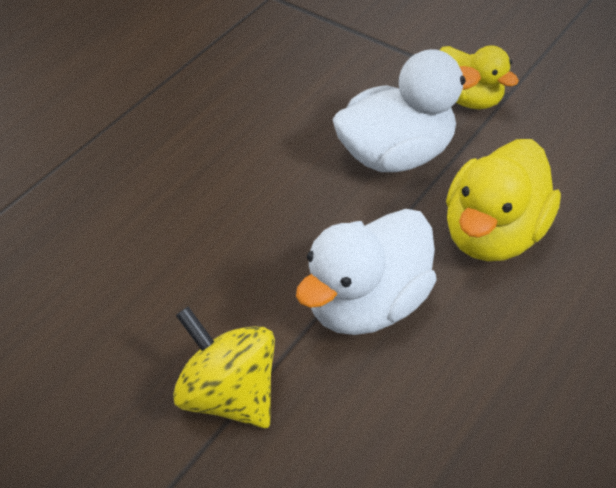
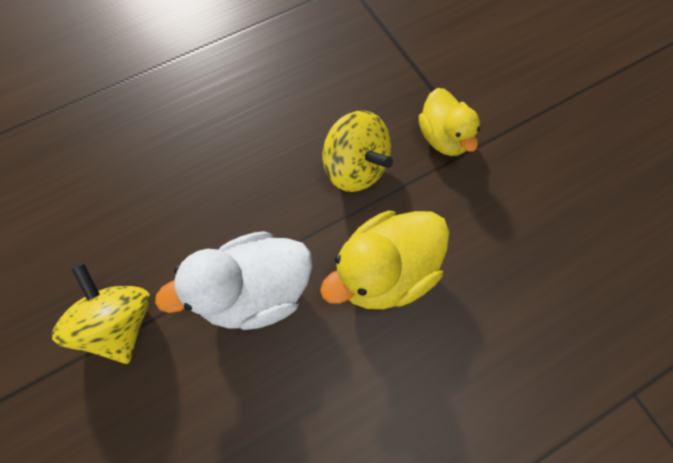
camera: 25 degrees right, 20 degrees up
(396, 155) = (355, 168): white duck -> yellow spinning top

